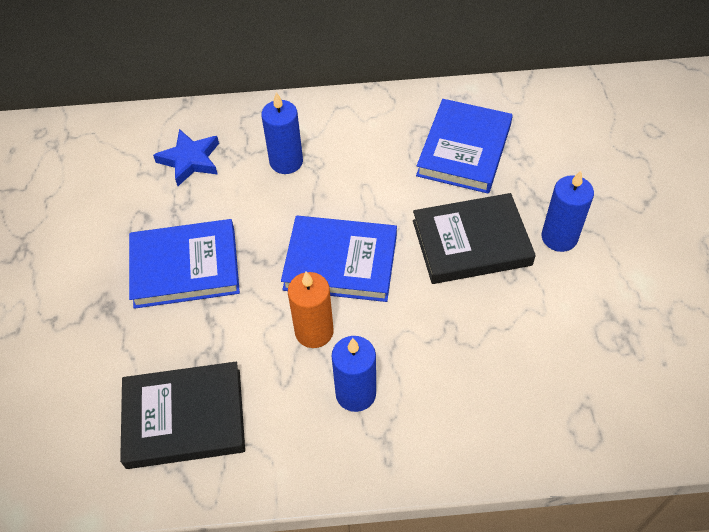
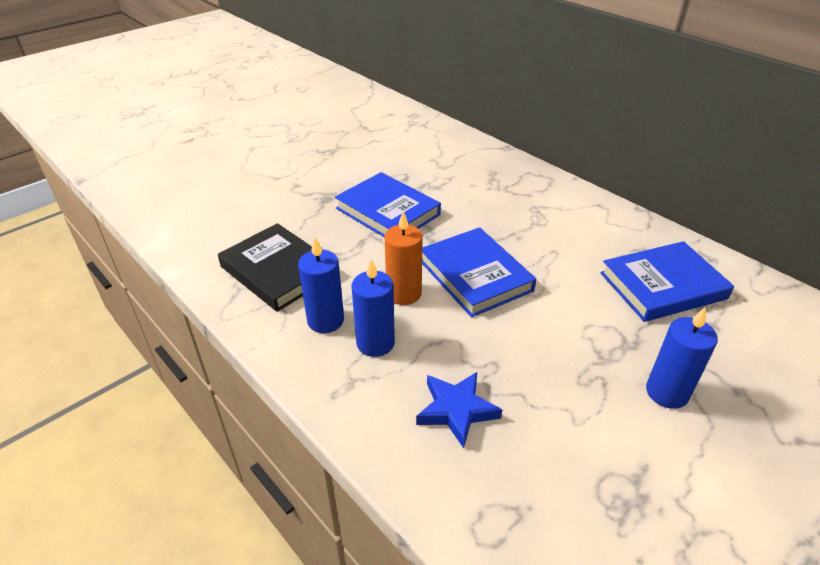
camera: 50 degrees right, 15 degrees down
(190, 160) = (467, 171): blue star -> blue star (456, 410)
(286, 162) = (521, 207): blue candle -> blue candle (325, 320)
(471, 243) = (584, 337): black book -> none

